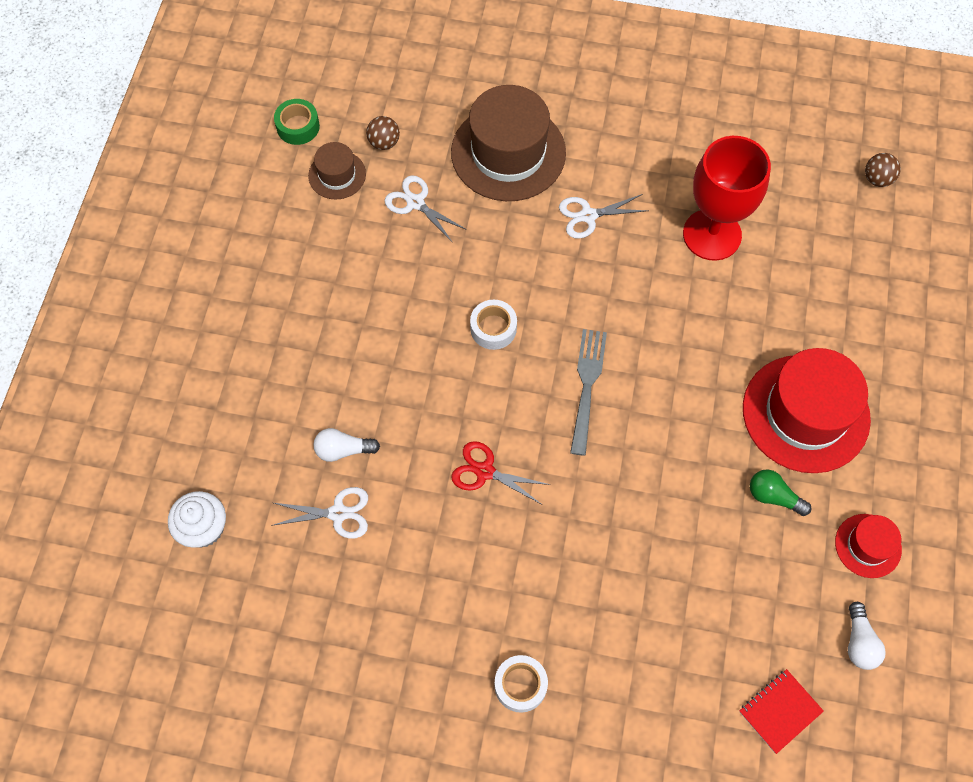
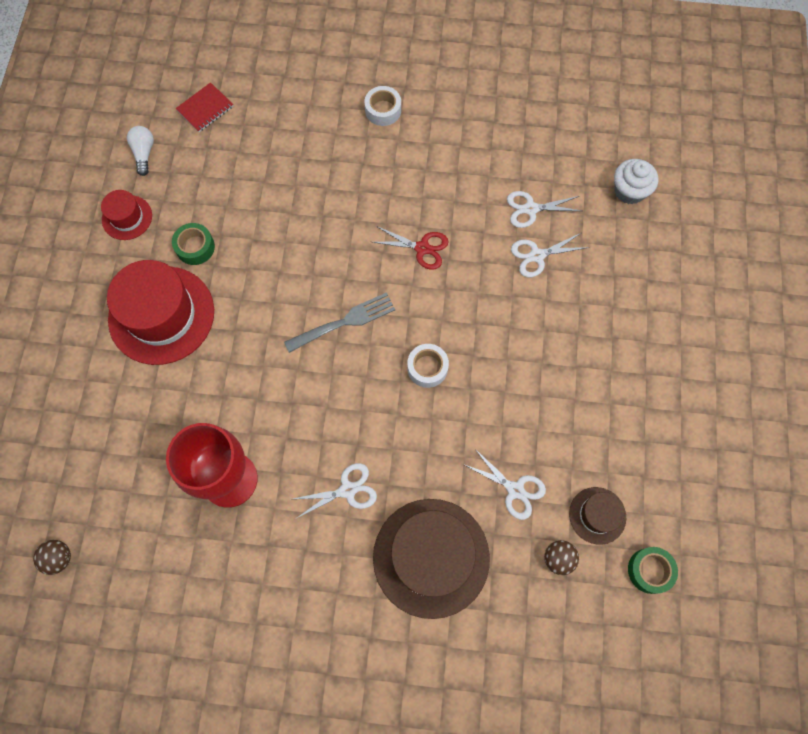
camera: 175 degrees right, 5 degrees up
(343, 450) = (536, 255): white light bulb -> white scissors
(587, 387) = (343, 323): grey fork -> grey fork turned 120 degrees counterclockwise
(773, 496) = (195, 247): green light bulb -> green tape

